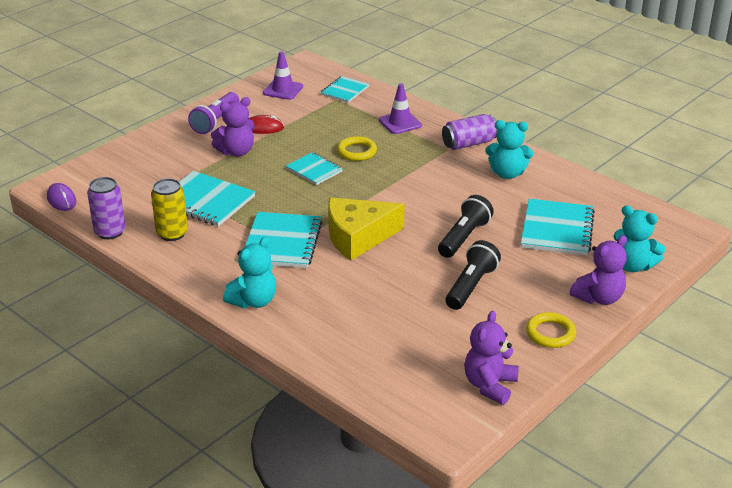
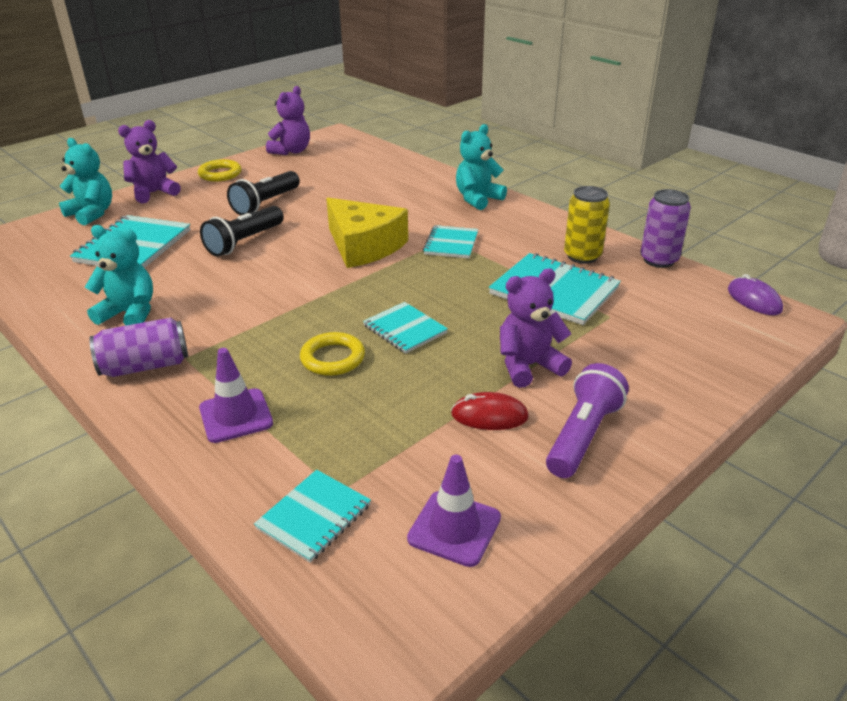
camera: 175 degrees left, 0 degrees up
(282, 242) = (451, 244): turquoise notebook -> turquoise notebook, size x0.60
(358, 237) = (364, 246): yellow cheese -> yellow cheese turned 60 degrees clockwise

